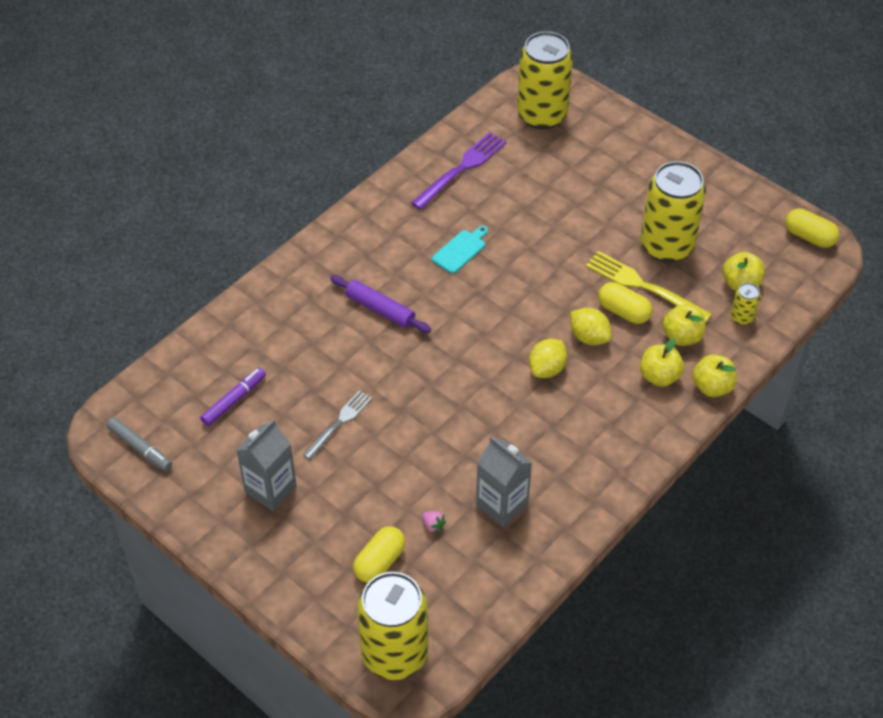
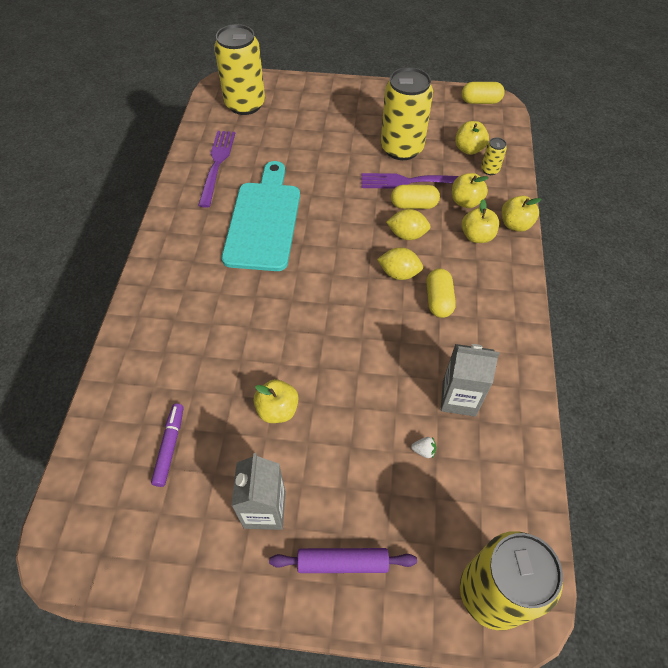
camera: 35 degrees left, 5 degrees up
(140, 448) = (110, 550): grey marker -> none
(339, 422) = (277, 410): grey fork -> yellow apple
(379, 562) = (409, 513): yellow capsule -> yellow capsule (438, 300)
(380, 309) = (237, 297): purple rolling pin -> purple rolling pin (342, 562)
(433, 525) = (423, 450): pink strawberry -> white strawberry
(460, 250) = (263, 221): turquoise cutting board -> turquoise cutting board, size x2.39
(547, 369) = (399, 273): yellow lemon -> yellow lemon turned 75 degrees counterclockwise
(642, 286) = (410, 182): yellow fork -> purple fork

